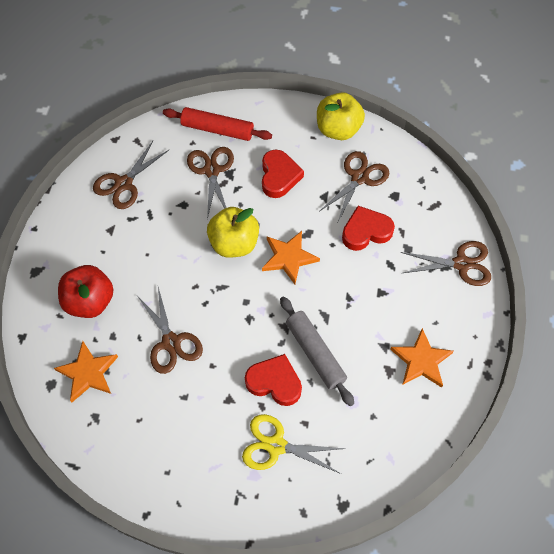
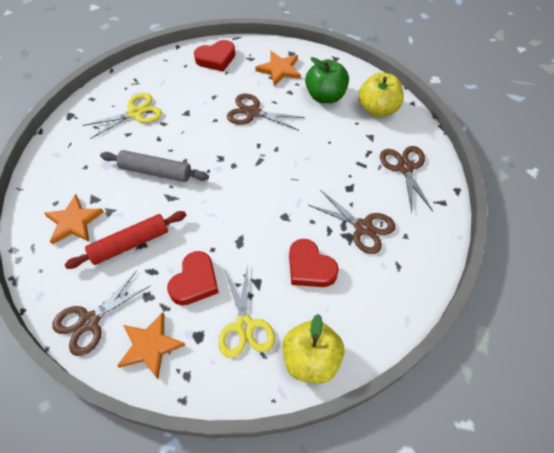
camera: 135 degrees right, 5 degrees down
(90, 301) = (325, 96): red apple -> green apple
(217, 129) = (403, 263): red rolling pin -> red rolling pin (130, 244)
(234, 243) = (283, 192): yellow apple -> yellow apple (377, 109)
(274, 382) = (167, 139): red heart -> red heart (216, 59)
(289, 258) = (234, 213): orange star -> orange star (150, 346)
(359, 178) = (244, 326): brown scissors -> yellow scissors

